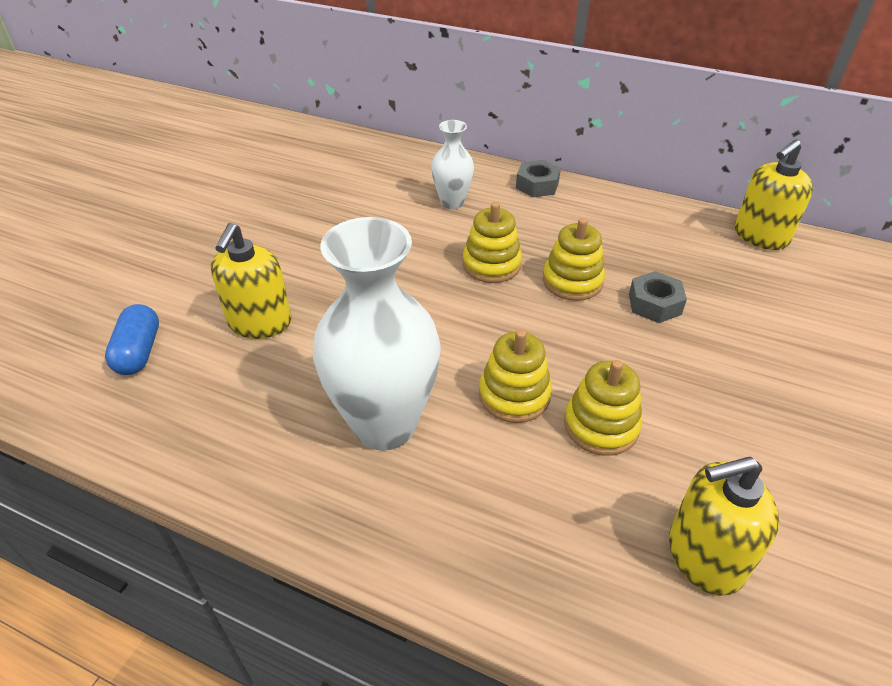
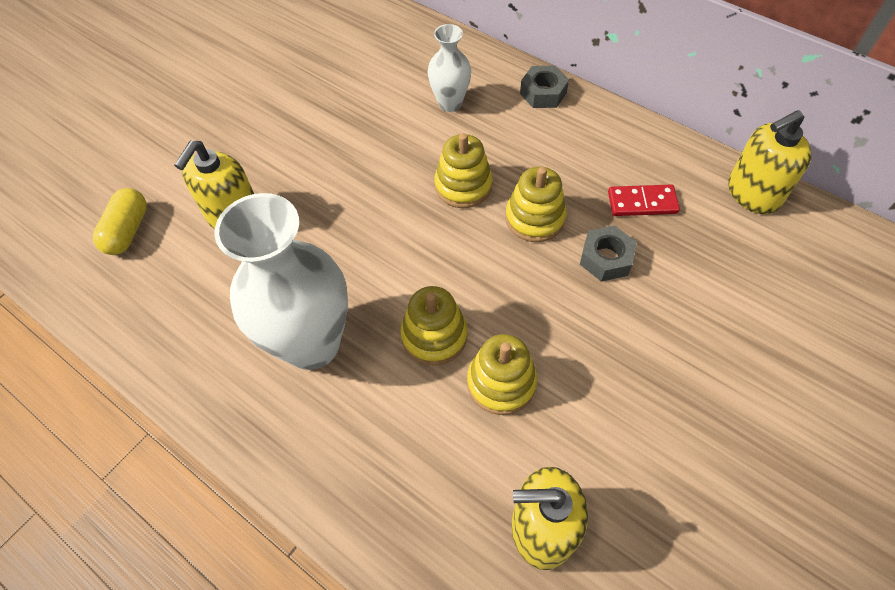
camera: 15 degrees right, 15 degrees up
(139, 352) = (128, 231): blue capsule -> yellow capsule
(666, 256) = (642, 203): none -> red domino

